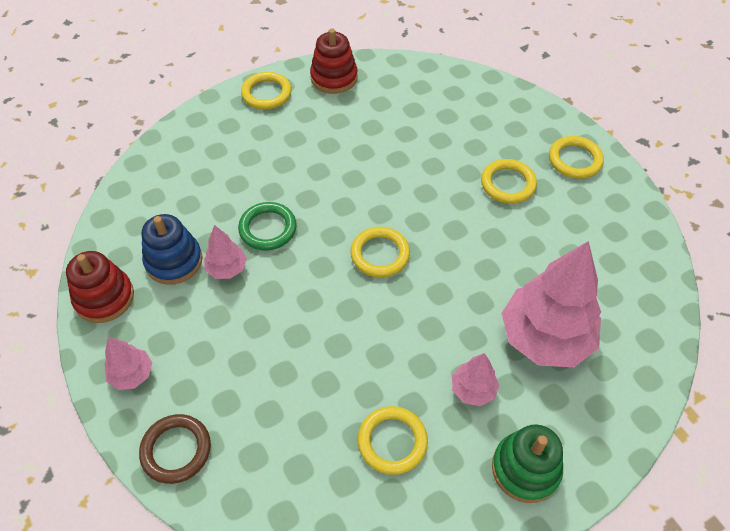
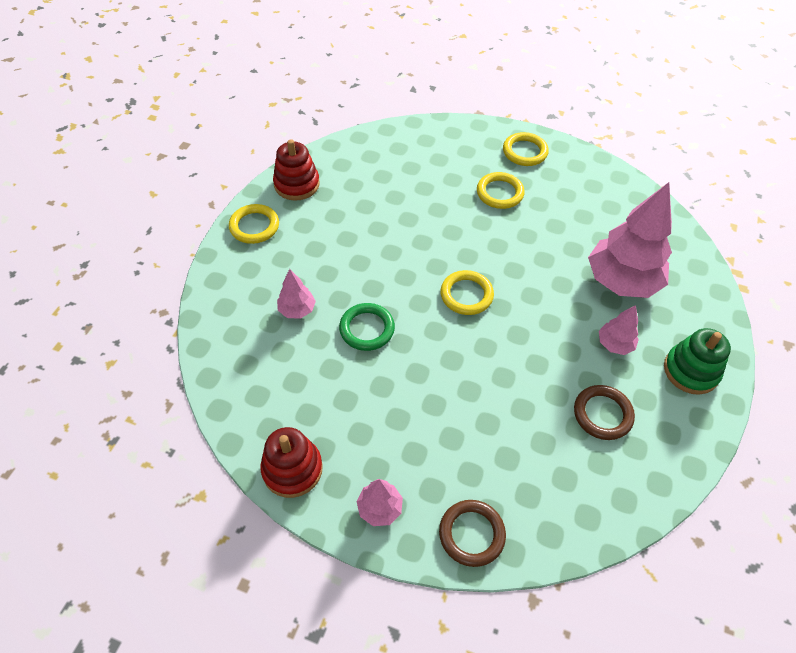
camera: 40 degrees left, 0 degrees up
(174, 261) = (319, 402): blue stacking toy -> none
(227, 269) = (367, 379): pink tree -> pink tree (297, 310)
(392, 441) = (602, 414): yellow ring -> brown ring

